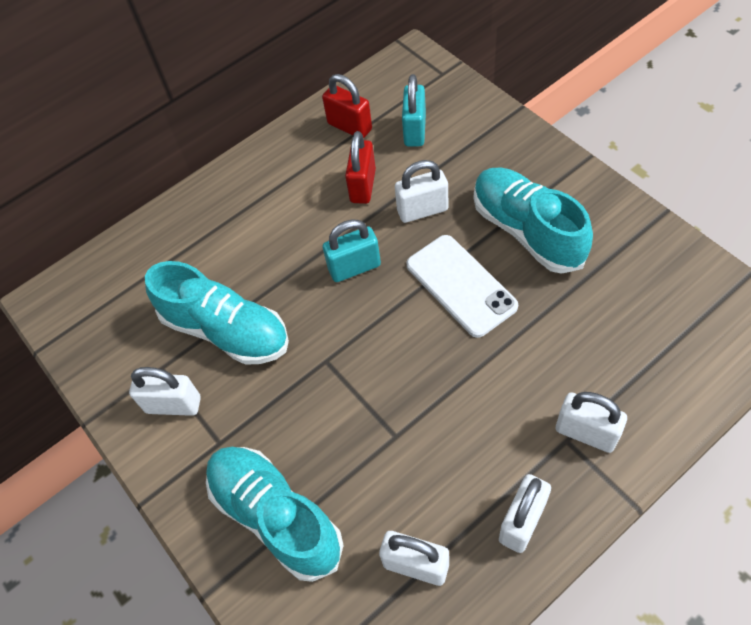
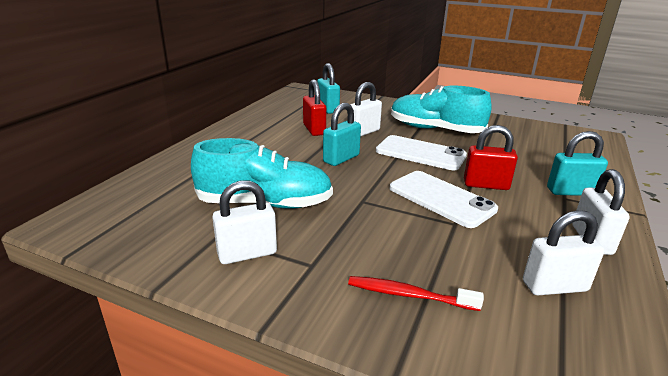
camera: 35 degrees left, 30 degrees down
(276, 516) = (409, 295): turquoise shoe -> red toothbrush
(349, 126) = (283, 112): red padlock -> red padlock (486, 185)
(414, 388) = (441, 199): none -> white phone
(586, 433) = (570, 192): white padlock -> turquoise padlock

